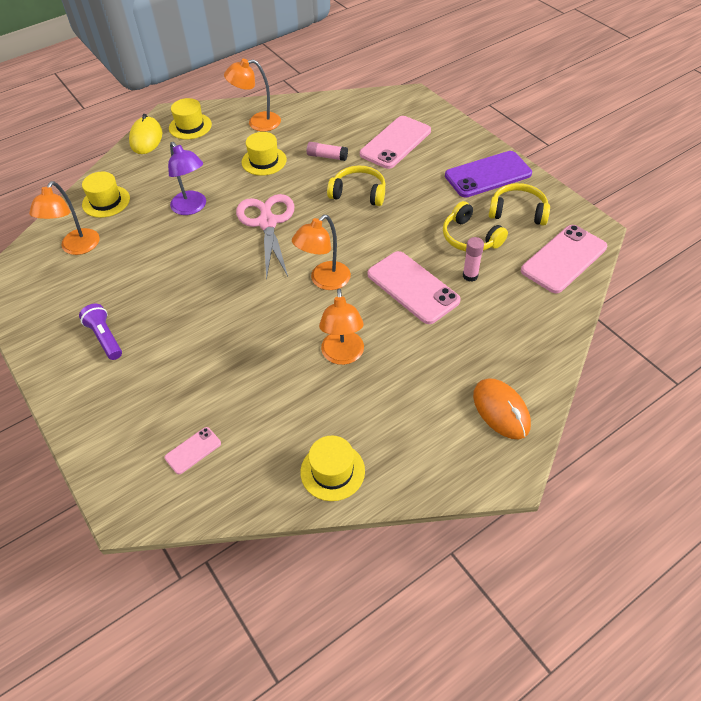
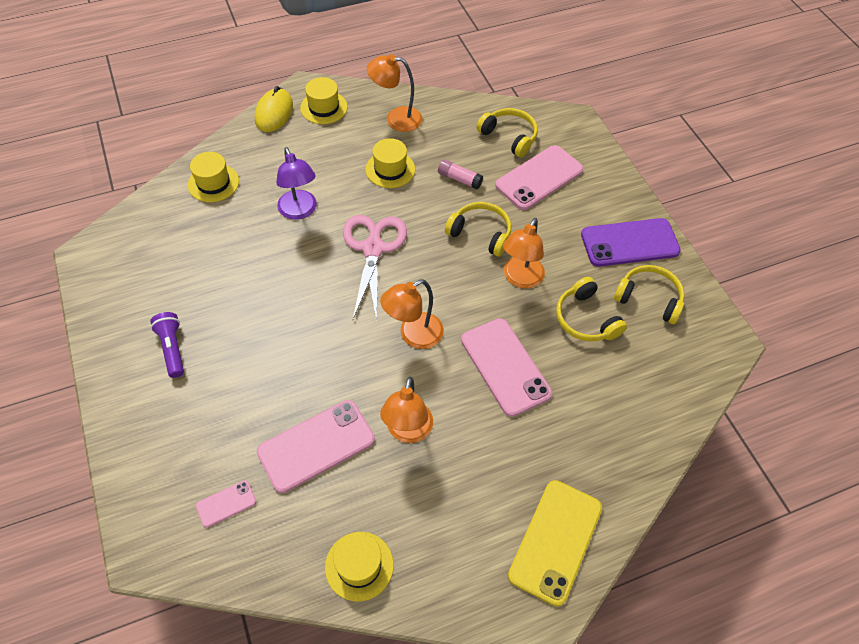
camera: 10 degrees right, 5 degrees up
(77, 248) = (170, 233): orange lamp -> orange lamp (520, 279)
(360, 118) = (509, 137): none -> yellow headphones
(470, 276) = (571, 367): pink glue stick -> none
(501, 410) = (555, 541): orange mouse -> yellow phone
(564, 259) = (682, 371): pink phone -> pink phone (316, 446)

